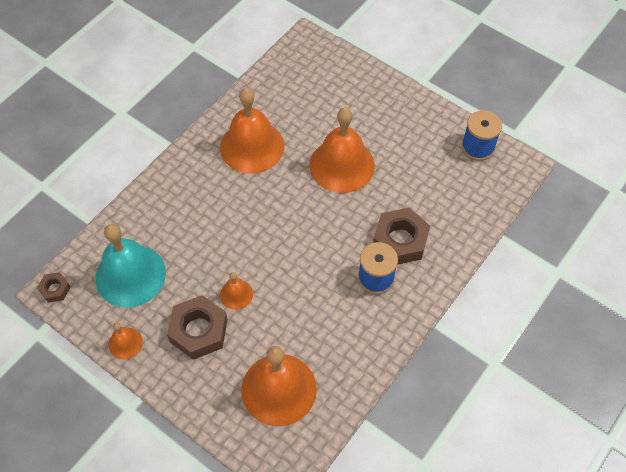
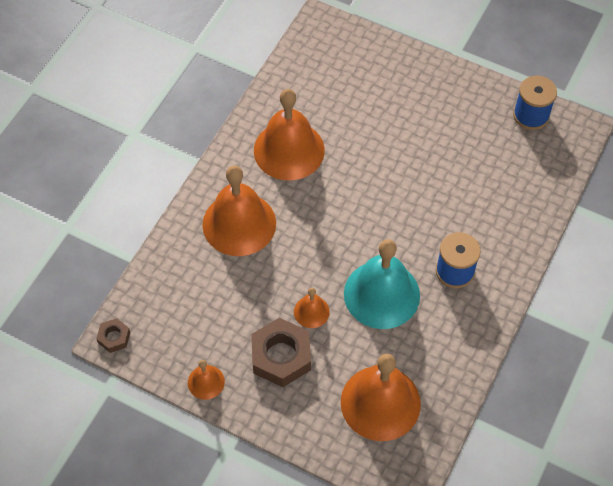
camera: 10 degrees left, 0 degrees up
(130, 275) = (192, 309): turquoise bell -> turquoise bell (381, 294)
(342, 165) = (391, 156): orange bell -> orange bell (239, 223)
(400, 240) = (471, 228): brown nut -> none

